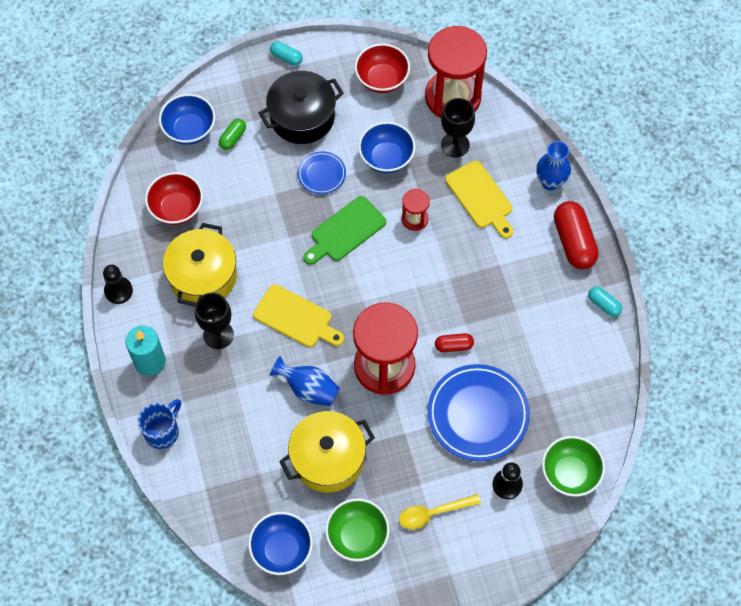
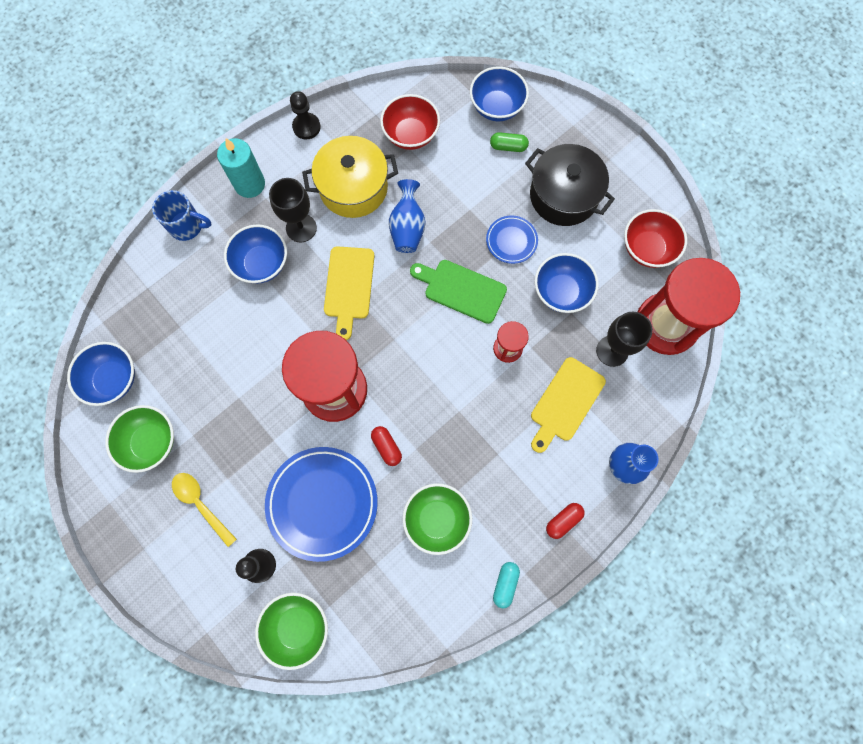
camera: 65 degrees right, 10 degrees up
(235, 381) = (262, 264): none -> blue bowl
(286, 57) = (620, 152): turquoise capsule -> none
(308, 389) = (281, 331): blue vase -> blue vase (407, 228)
(328, 459) = (218, 380): yellow pot -> none
(531, 332) = (437, 519): none -> green bowl
(573, 242) = (563, 521): red capsule -> red capsule, size x0.52

